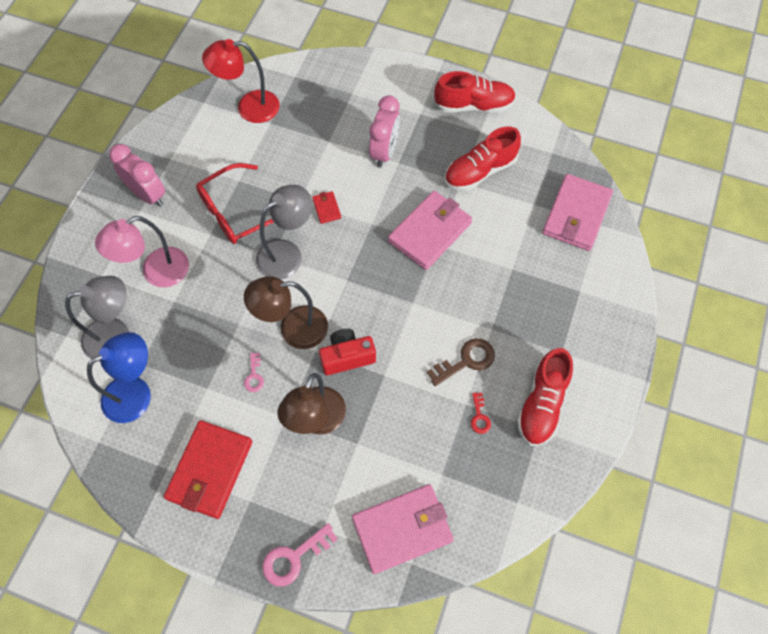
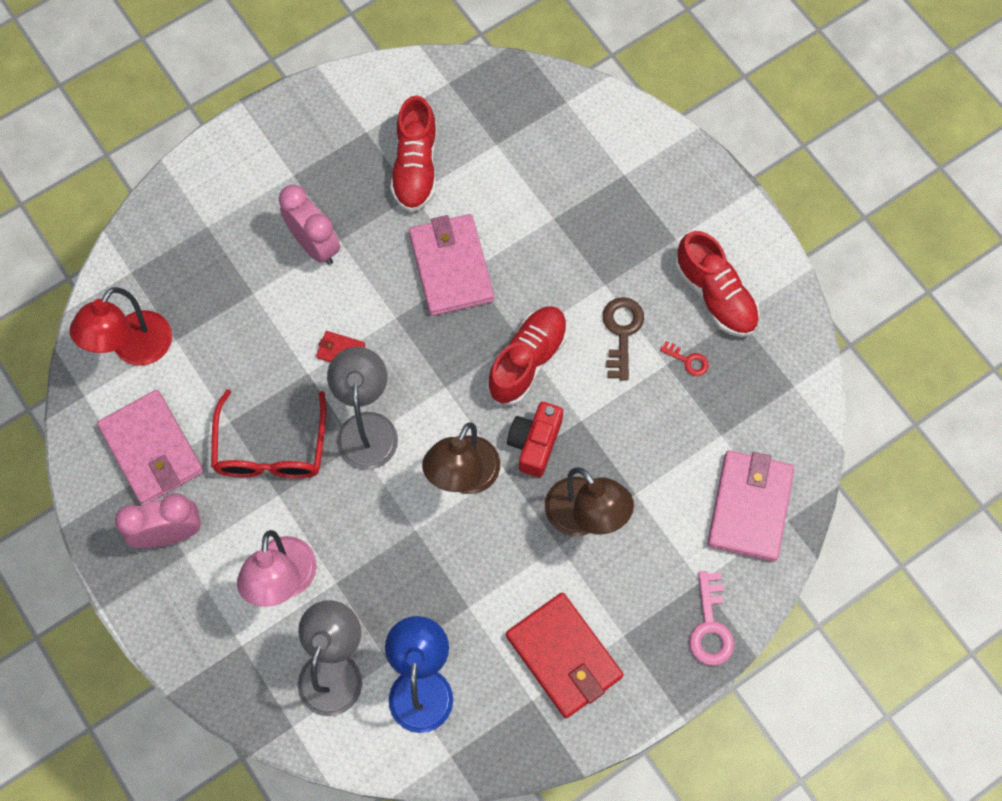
camera: 55 degrees left, 5 degrees up
(254, 376) = (489, 550): pink key -> none
(473, 105) = (327, 114): red shoe -> red shoe (527, 360)
(576, 215) = (539, 114): pink wallet -> pink wallet (152, 449)

